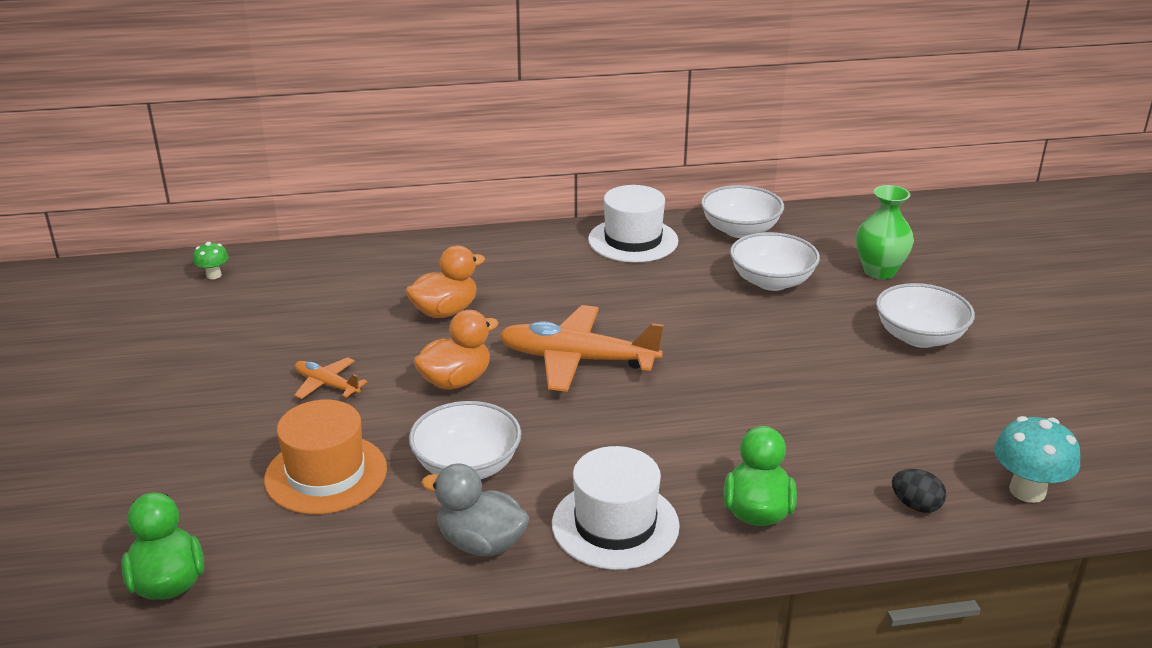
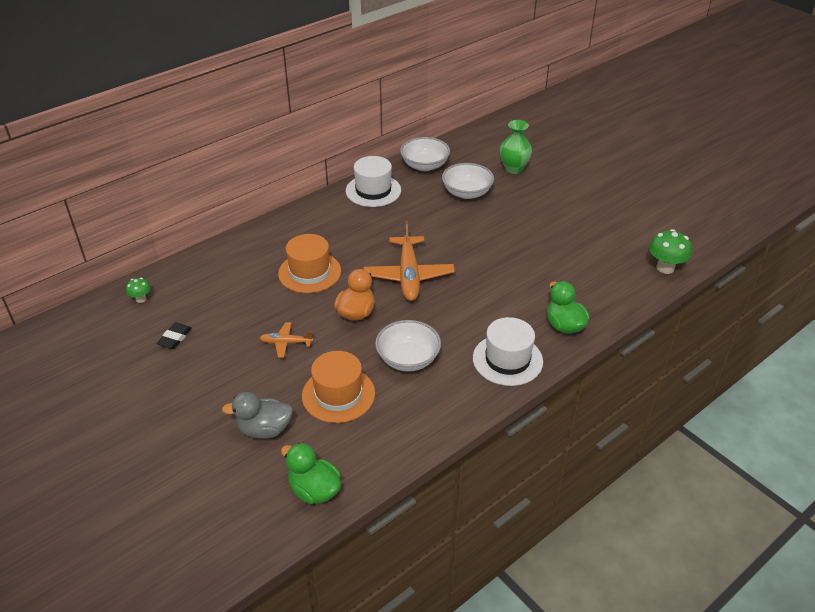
camera: 30 degrees left, 10 degrees up
(204, 331) = (175, 338): none -> black eraser
(445, 311) = (309, 272): orange duck -> orange hat
(481, 543) = (453, 397): grey duck -> grey duck (264, 430)
(577, 360) = (408, 276): orange plane -> orange plane turned 75 degrees counterclockwise
(916, 505) = (627, 294): black egg -> none
(919, 337) = (561, 202): white bowl -> none
(1027, 491) = (665, 268): turquoise mushroom -> green mushroom

